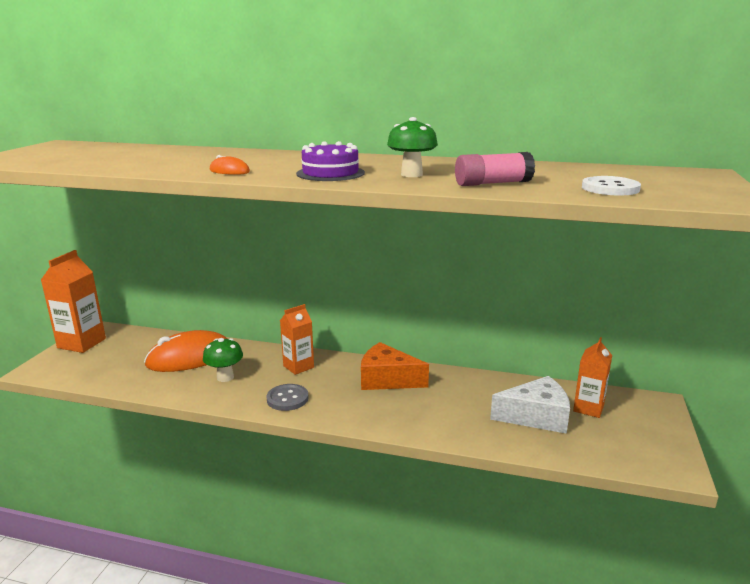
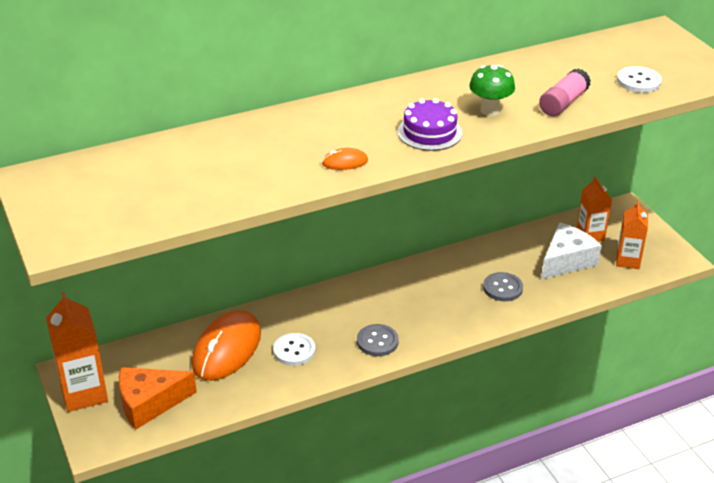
camera: 40 degrees left, 15 degrees up
(225, 377) = (294, 350): green mushroom -> white button
(298, 366) = (340, 307): orange carton -> orange carton (628, 261)
(387, 379) = (427, 282): orange cheese -> orange cheese (149, 403)
(444, 410) = (502, 288): none -> grey button

